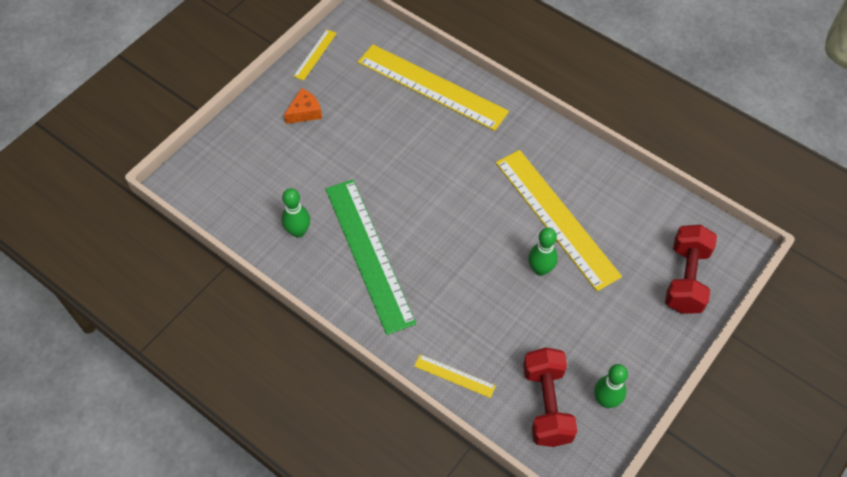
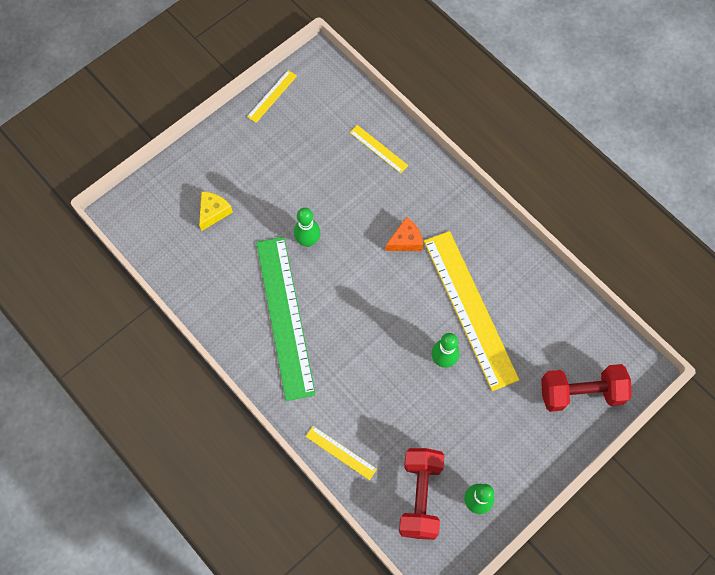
camera: 10 degrees right, 10 degrees up
(275, 167) = (213, 212): none -> yellow cheese
(298, 231) = (223, 282): green bowling pin -> green bowling pin (308, 240)
(305, 112) = (251, 157): orange cheese -> orange cheese (405, 240)
(432, 86) = (378, 149): yellow ruler -> yellow ruler, size x0.43
(686, 279) = (580, 393): red dumbbell -> red dumbbell turned 60 degrees clockwise

